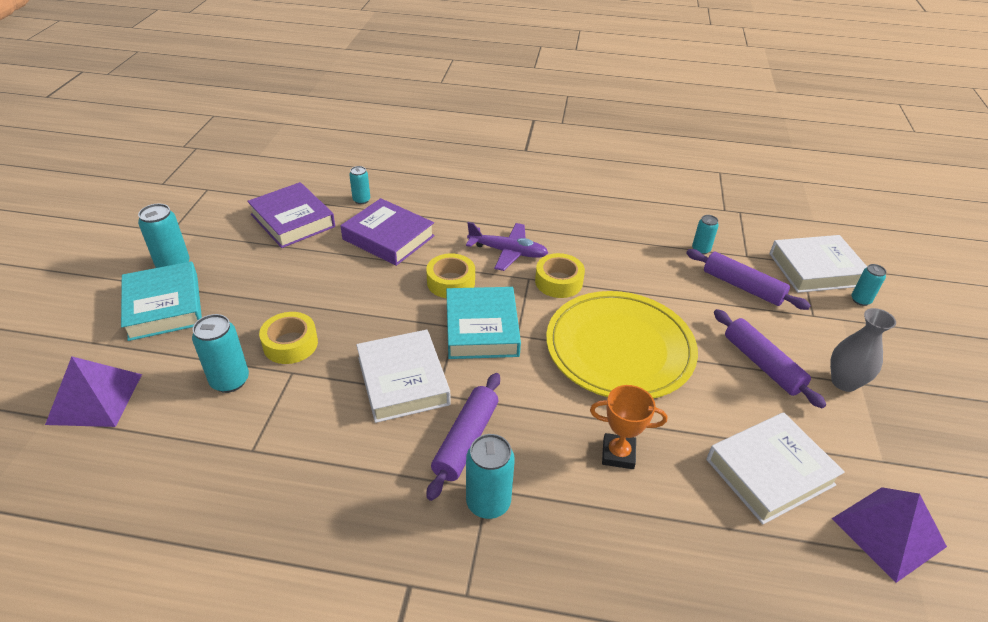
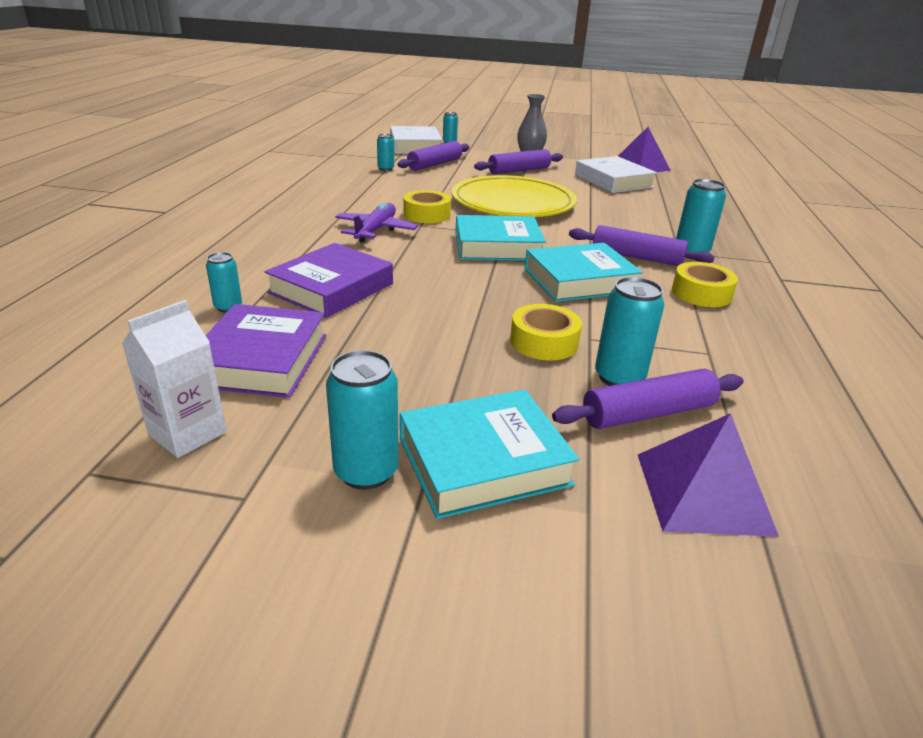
camera: 90 degrees left, 10 degrees down
(181, 389) = (648, 413): none -> purple rolling pin
(227, 208) = (187, 433): none -> white carton
(292, 220) = (261, 359): purple book -> purple book turned 45 degrees counterclockwise
(403, 381) = (579, 280): white book -> turquoise book
(451, 282) = (425, 257): yellow tape -> yellow tape (701, 293)
(618, 454) = (621, 213): orange trophy -> none

